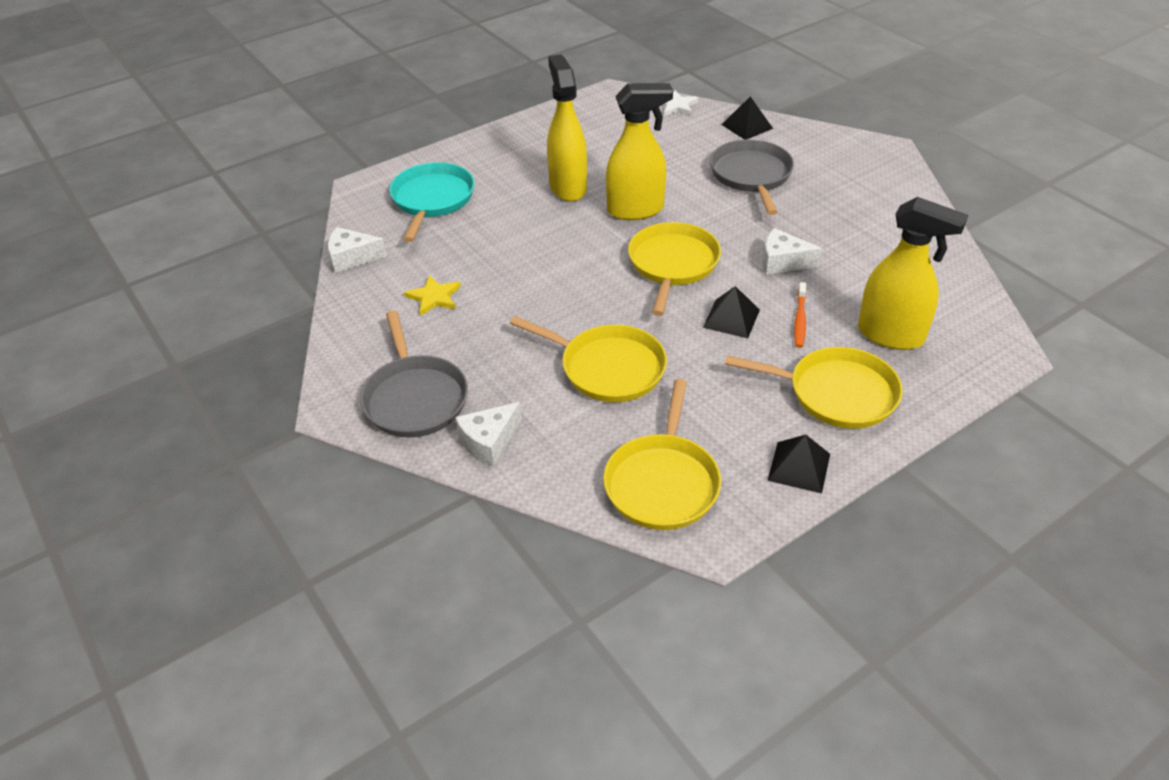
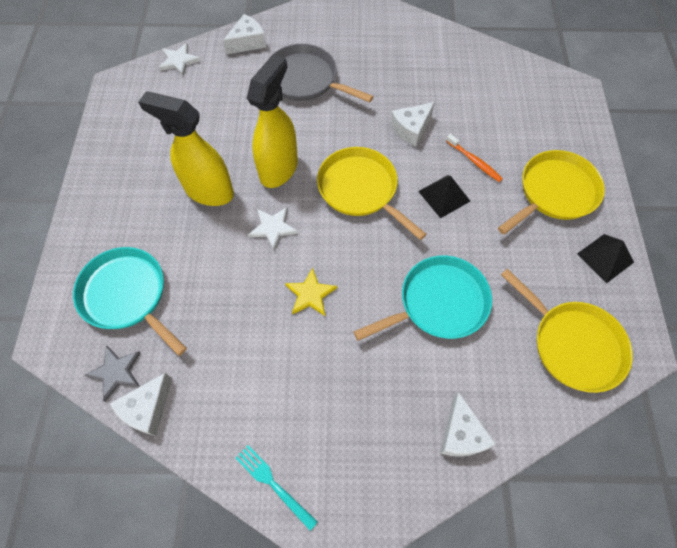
camera: 55 degrees left, 20 degrees up
(347, 351) = (273, 484): none -> turquoise fork
(366, 228) = (116, 372): none -> grey star
(415, 398) = (374, 461): grey pan -> none
(434, 297) = (260, 372): yellow star -> yellow star (310, 294)
(573, 237) = (273, 228): none -> white star
(608, 368) = (439, 303): yellow pan -> turquoise pan
(747, 126) = (247, 42): black pyramid -> white cheese
(891, 335) = (523, 128): yellow spray bottle -> none

